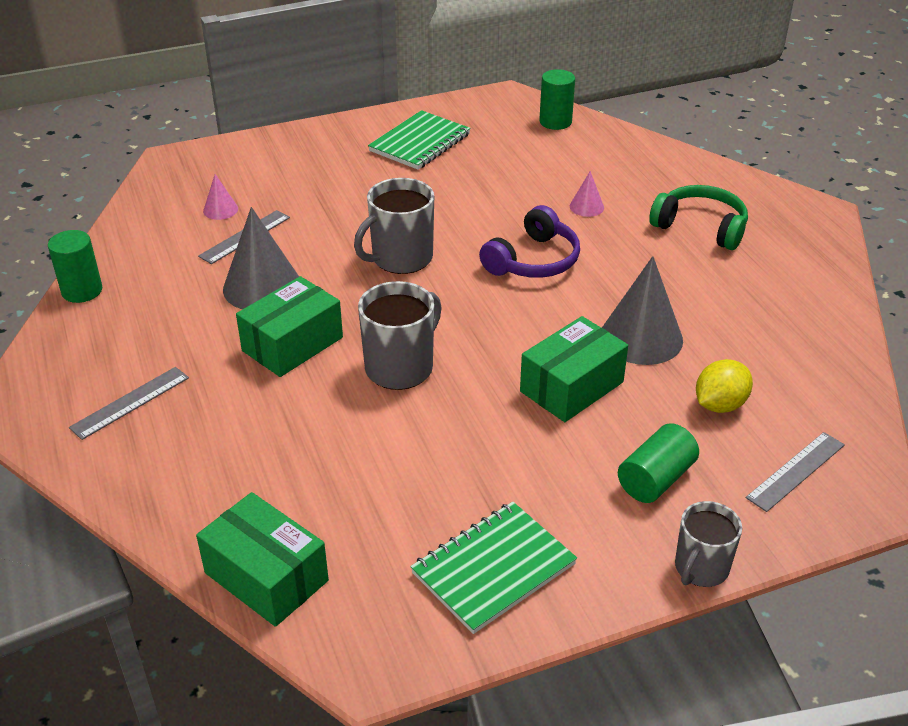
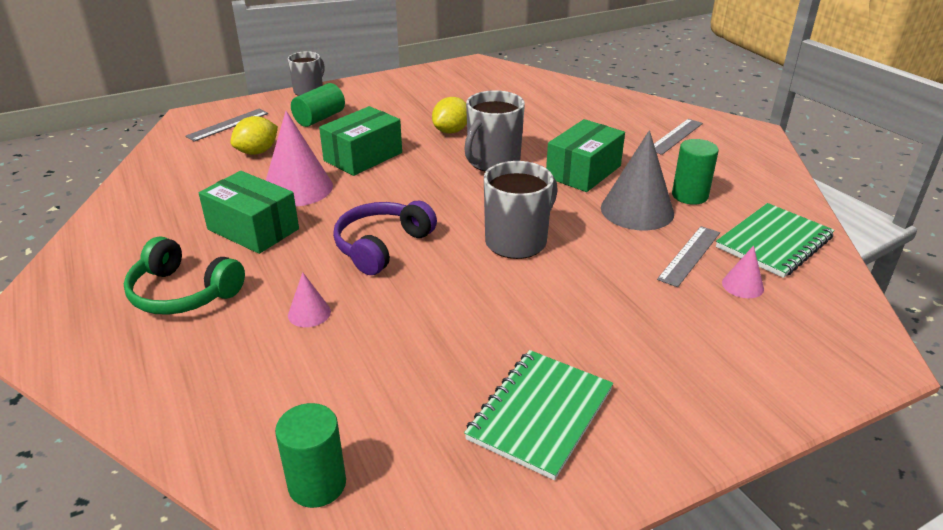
camera: 175 degrees right, 5 degrees down
(82, 291) = (794, 199): green cylinder -> green cylinder (689, 195)
(266, 577) = (538, 81): green box -> green box (253, 229)
(448, 434) = (451, 131): none -> yellow lemon
(493, 569) = (420, 87): green notebook -> green notebook (774, 242)
(641, 337) = (298, 188): grey cone -> pink cone

